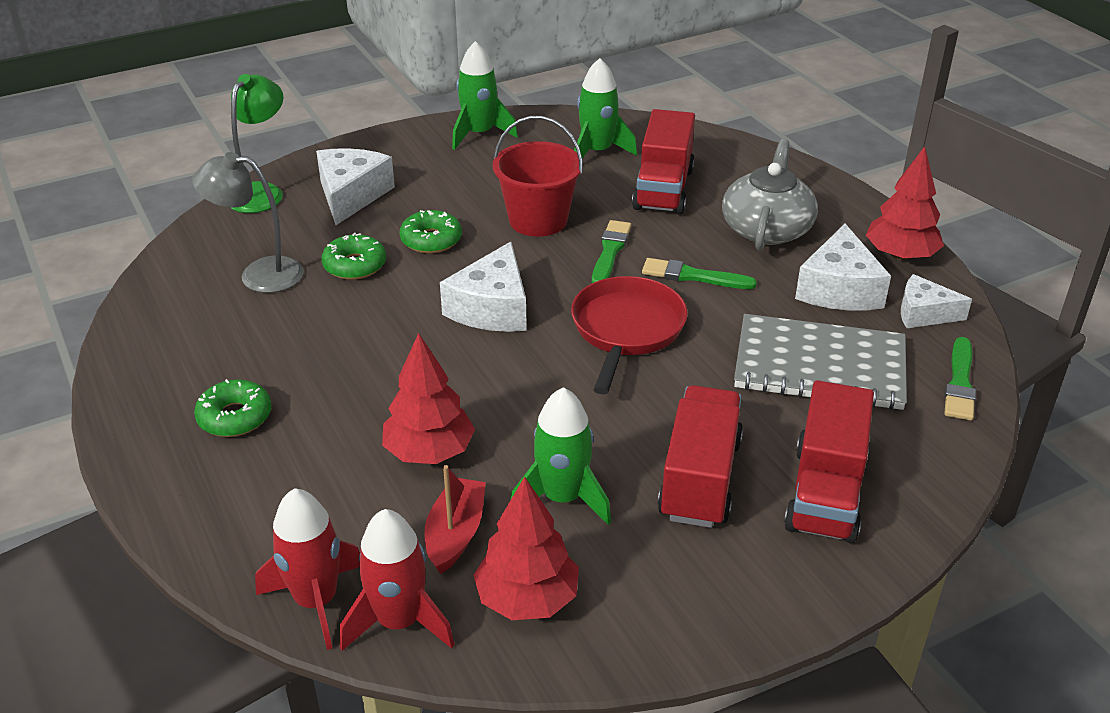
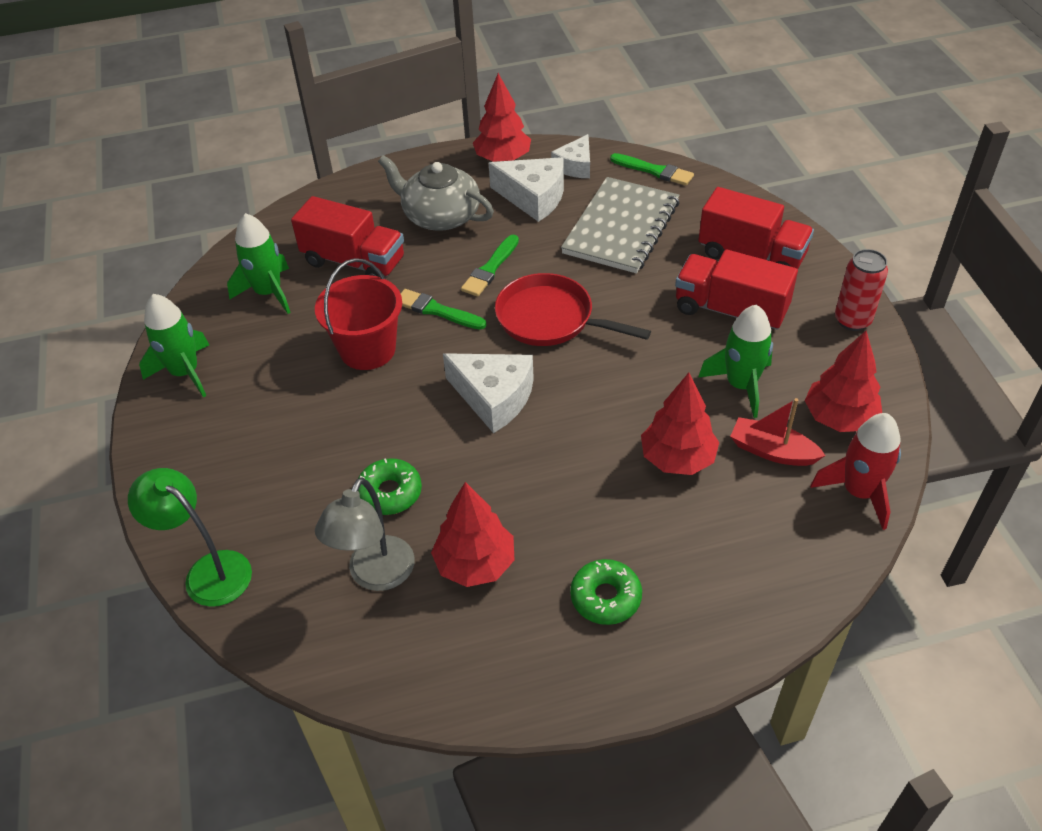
camera: 75 degrees left, 10 degrees up
(274, 328) = (475, 563): none -> red tree
(316, 601) = (837, 542): red rocket -> none
(351, 195) = (255, 488): white cheese -> none
(431, 240) = (369, 430): green donut -> none
(730, 610) = (852, 320): none -> red can

